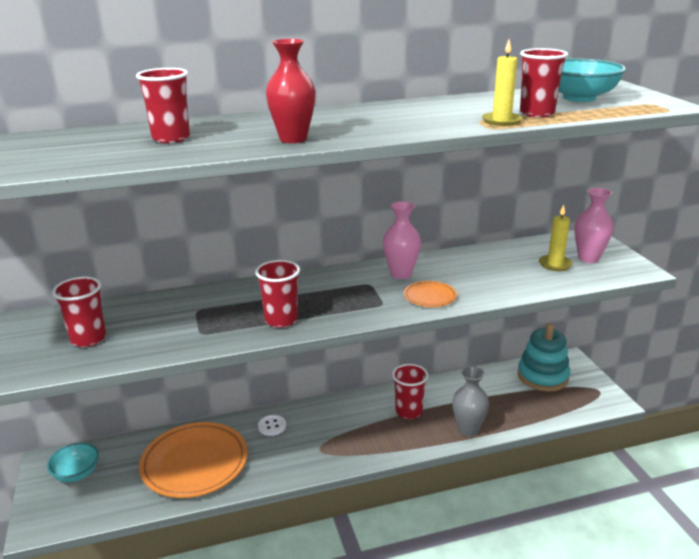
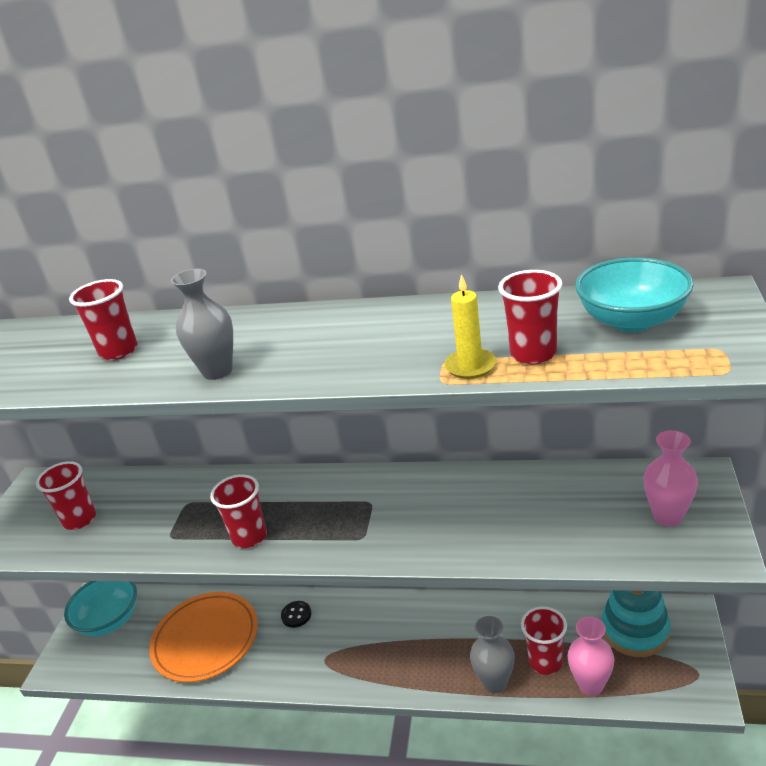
camera: 30 degrees right, 5 degrees up
(76, 474) = (109, 620): turquoise bowl -> turquoise bowl, size x1.51
(272, 426) = (296, 615): white button -> black button
(293, 139) = (217, 371): red vase -> grey vase
(401, 274) = (416, 494): pink vase -> pink vase (590, 684)
(409, 411) = (443, 637): red cup -> red cup (545, 662)
(430, 297) = (420, 539): orange plate -> none
(555, 264) = (612, 518): yellow candle -> none

